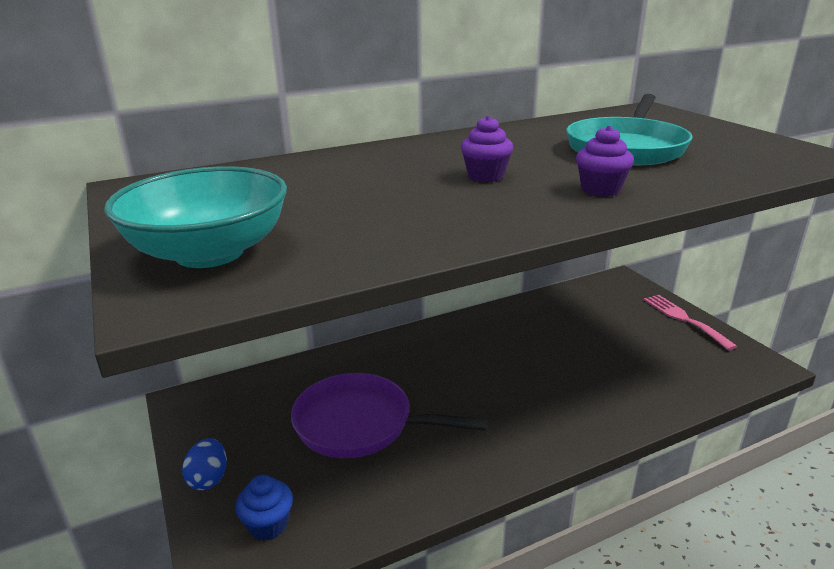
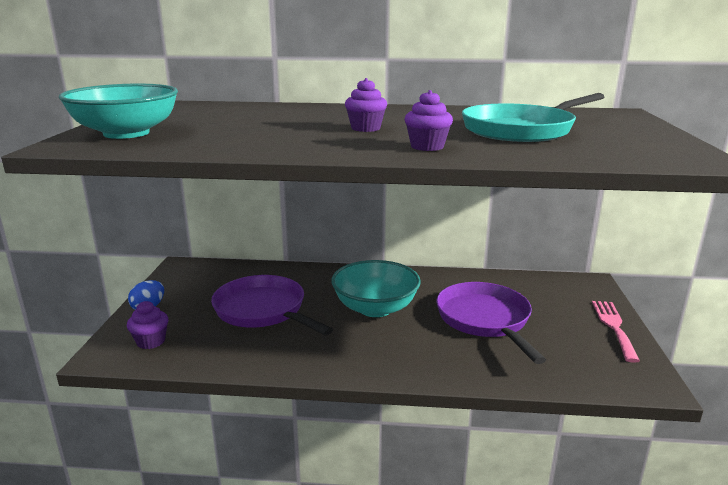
camera: 30 degrees right, 5 degrees down
(268, 525) = (151, 341): blue cupcake -> purple cupcake
(474, 375) = (375, 308): none -> turquoise bowl
(584, 350) = (485, 320): none -> purple pan

